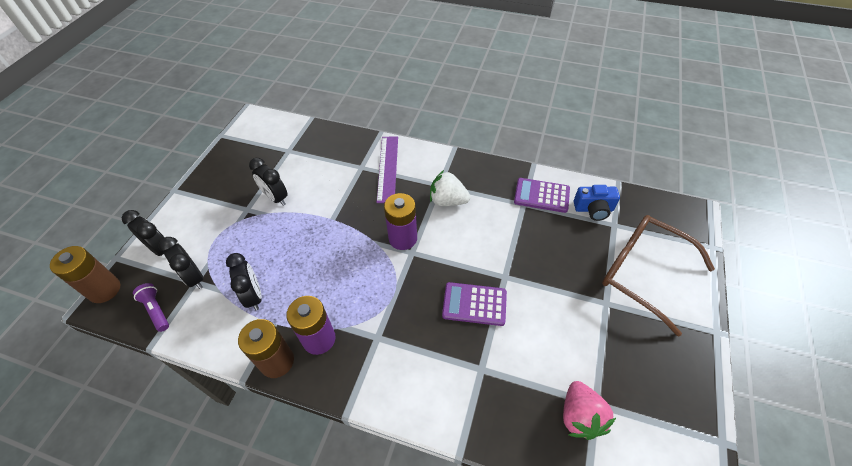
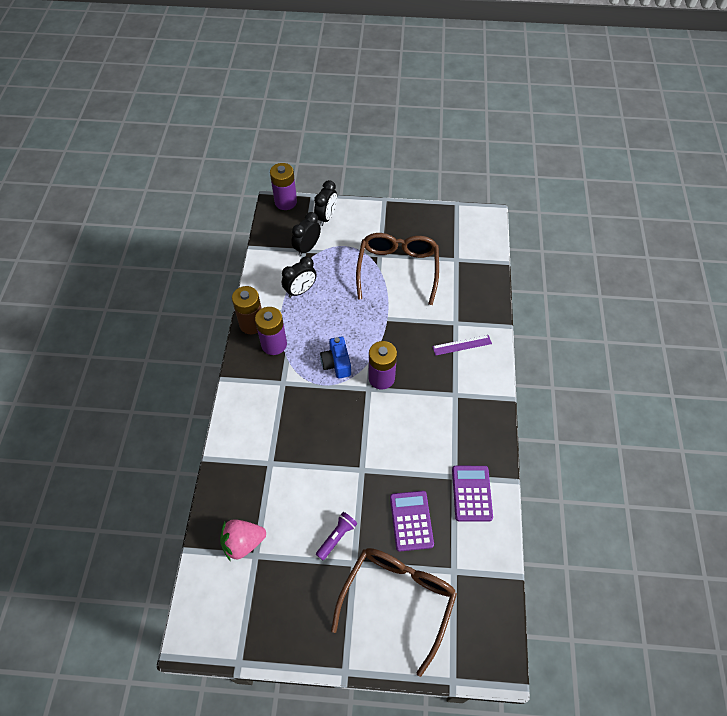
camera: 75 degrees right, 5 degrees up
(104, 290) = (285, 202): brown battery -> purple battery
(156, 310) = (276, 238): purple flashlight -> purple flashlight (337, 537)
(276, 198) = (397, 270): black clock -> brown glasses
(387, 168) = (462, 345): purple ruler -> purple ruler, size x0.64
(448, 201) = (436, 406): white strawberry -> none
(474, 304) = (327, 448): purple calculator -> purple calculator (411, 521)
(593, 209) = (469, 548): blue camera -> blue camera (336, 363)

